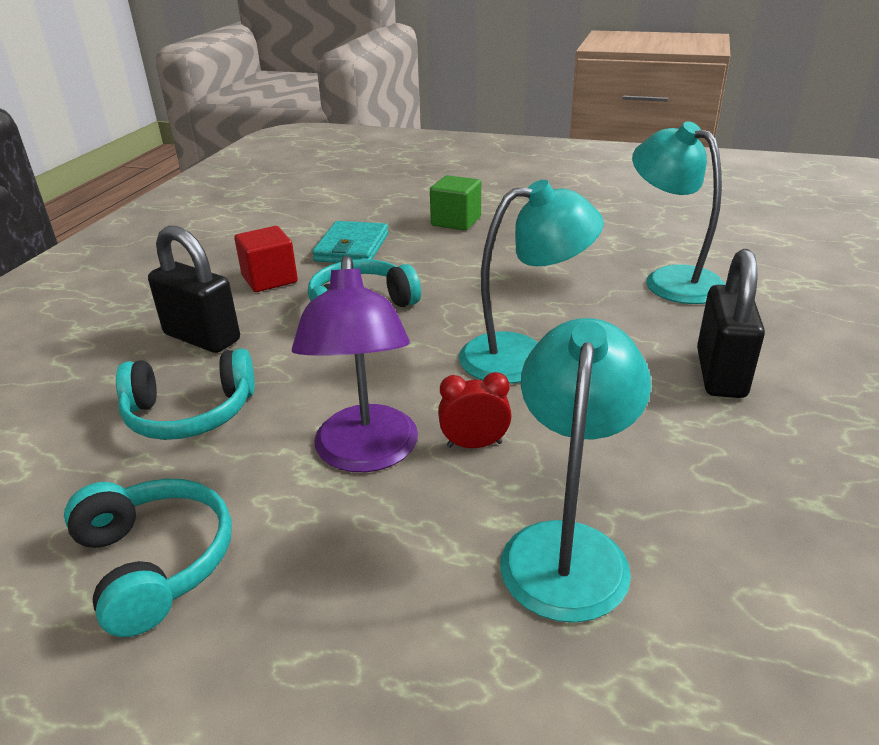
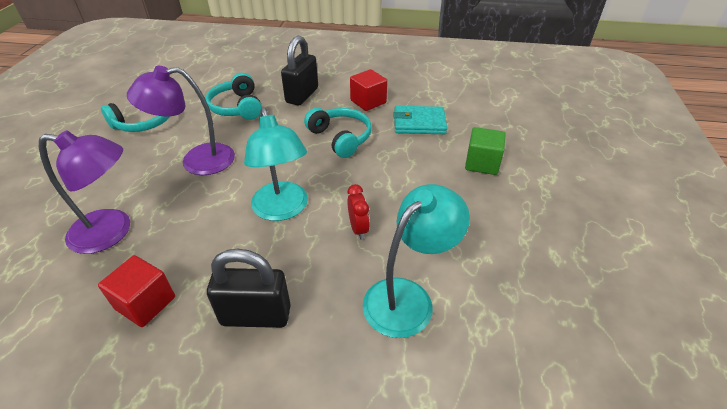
camera: 80 degrees right, 10 degrees up
(474, 444) = (197, 195): red clock -> red clock (358, 229)
(567, 547) = (112, 232): turquoise lamp -> purple lamp
(725, 475) = (145, 303): none -> red cube

